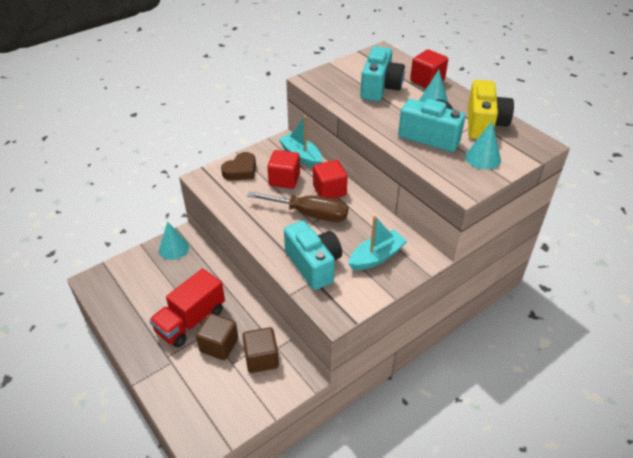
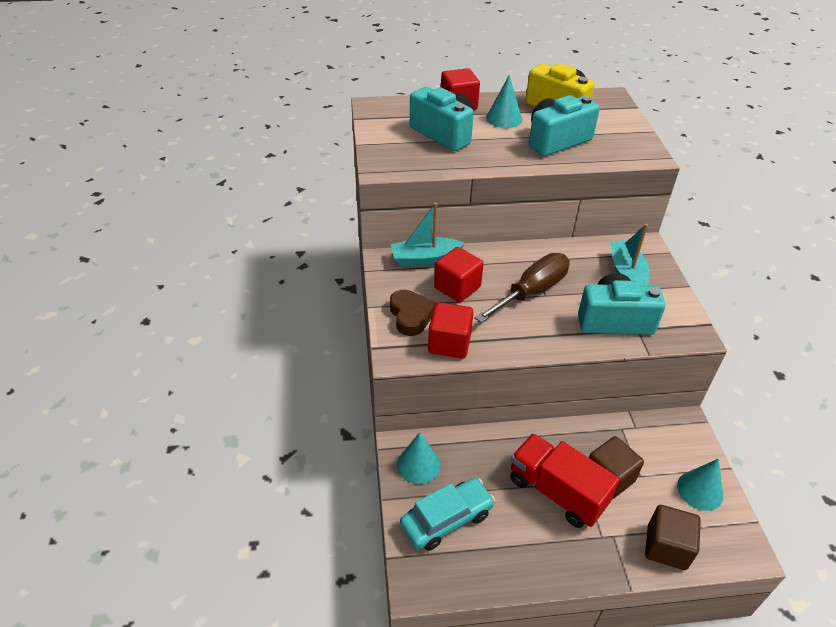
camera: 60 degrees left, 0 degrees up
(140, 276) = (447, 519): none -> turquoise car
(191, 321) = (557, 492): red truck -> red truck turned 150 degrees clockwise
(261, 358) = (645, 447): brown cube -> brown cube (666, 547)
(329, 190) = (502, 262): red cube -> red cube (449, 343)
(483, 158) = (611, 129): turquoise cone -> turquoise cone (700, 490)

